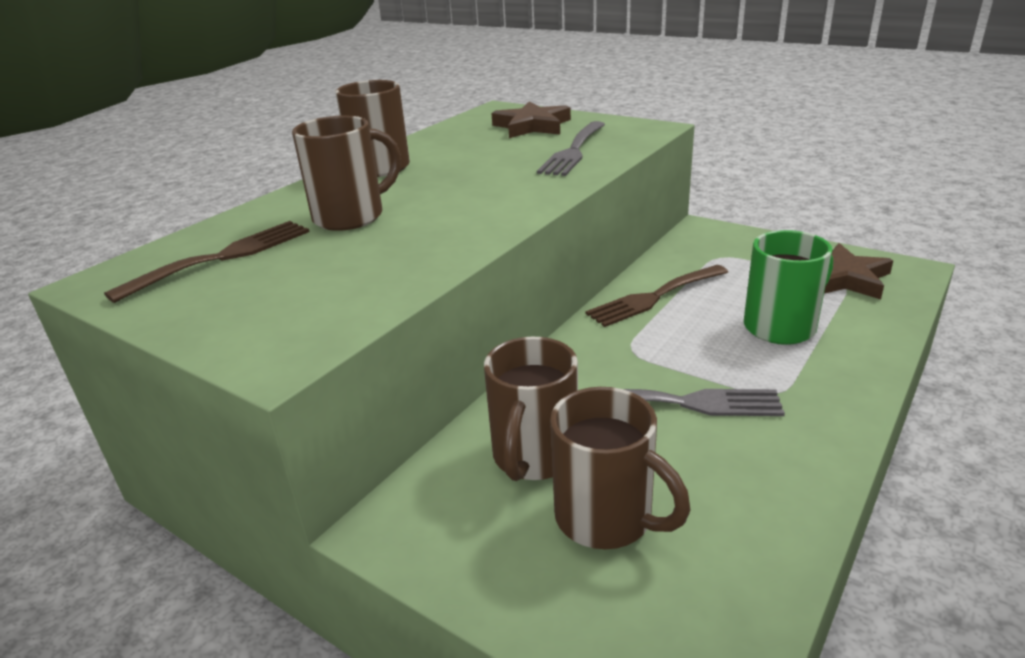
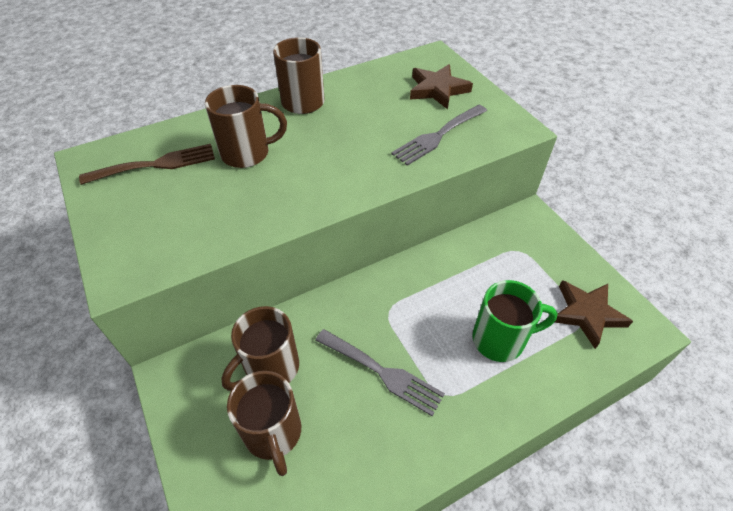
camera: 25 degrees right, 20 degrees up
(654, 297) = (440, 270): brown fork -> none

